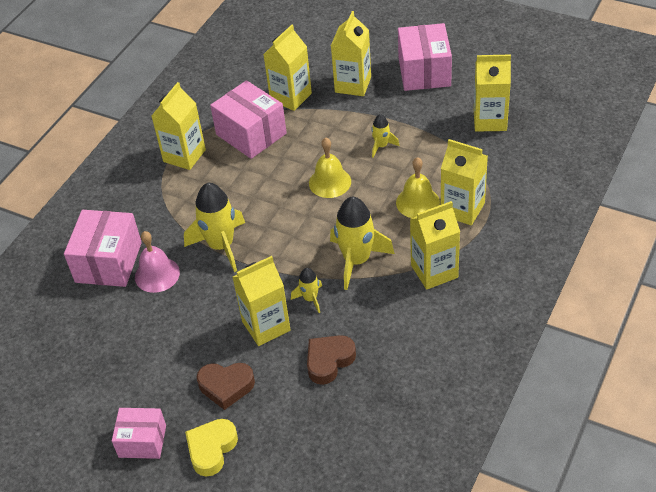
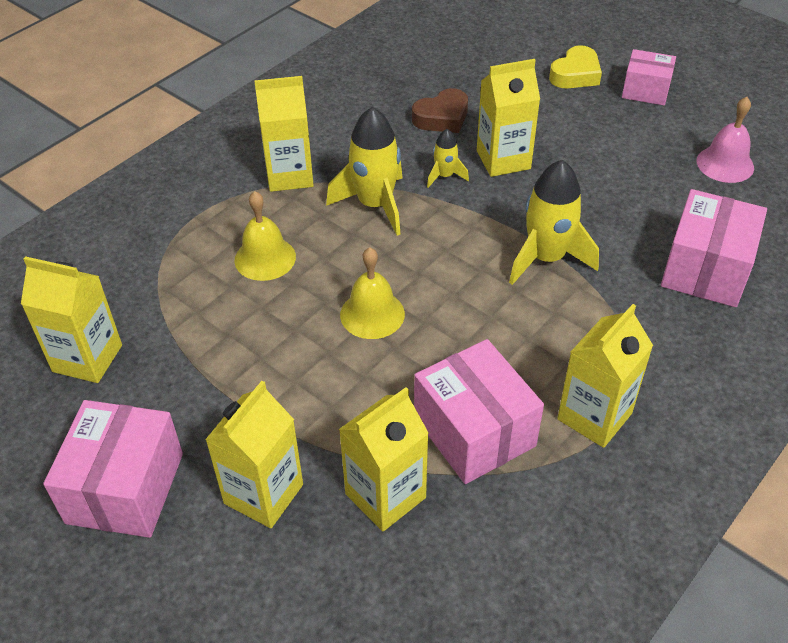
camera: 170 degrees left, 0 degrees up
(157, 274) = (636, 240): pink bell -> pink bell (725, 164)
(226, 386) = (556, 116): brown heart -> none
(381, 146) = (272, 355): yellow rocket -> none
(462, 209) = (213, 237): yellow carton -> none

